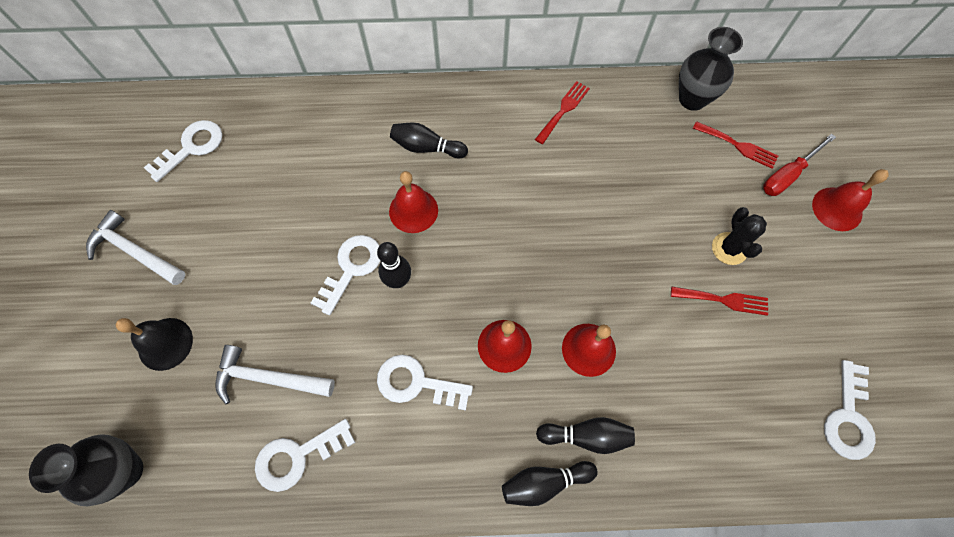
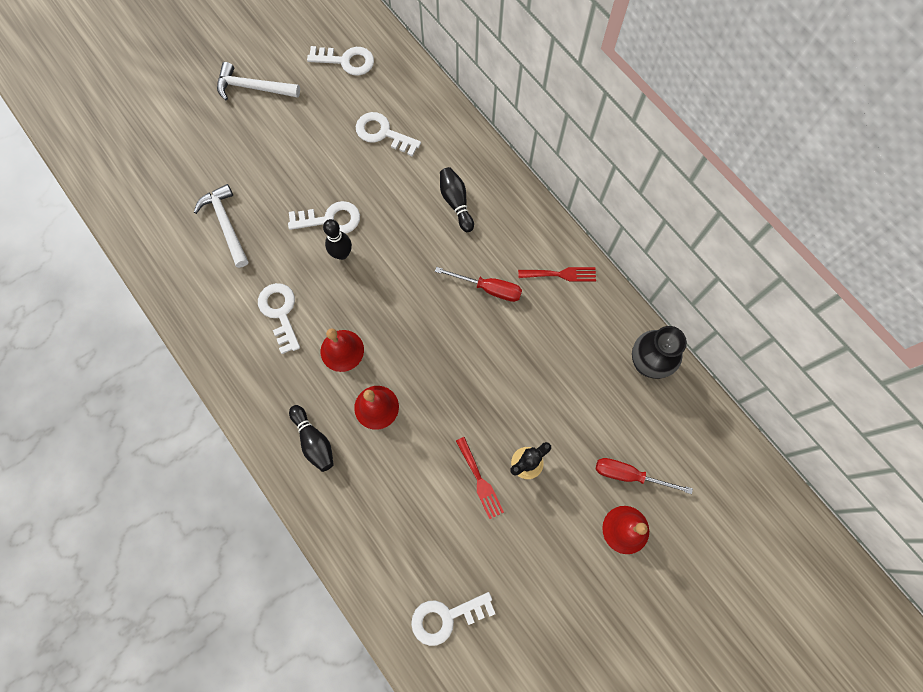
camera: 55 degrees right, 5 degrees up
(125, 470) = (125, 190): black vase -> none
(135, 252) = (253, 88): white hammer -> white hammer turned 75 degrees counterclockwise
(165, 343) = (209, 151): black bell -> none
(297, 456) = (190, 275): white key -> white key (383, 133)
(413, 210) = (400, 228): red bell -> none
(534, 174) = (488, 288): none -> red screwdriver
(544, 482) = (266, 432): black bowling pin -> none
(738, 146) = (628, 422): red fork -> none

